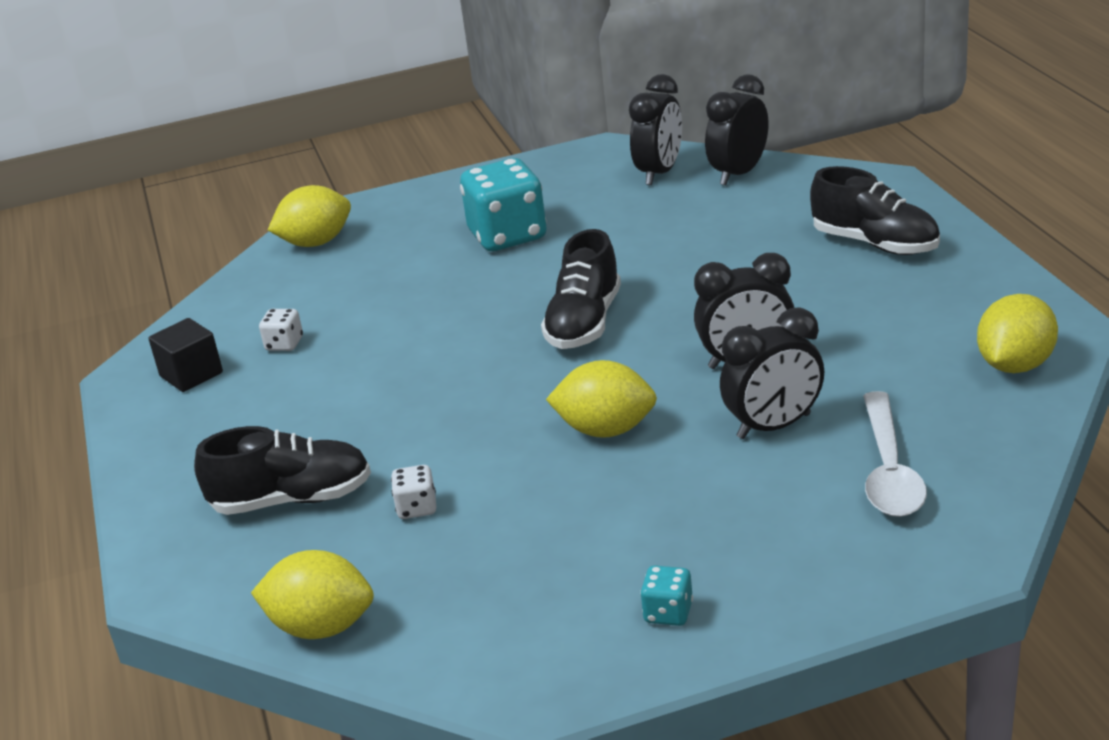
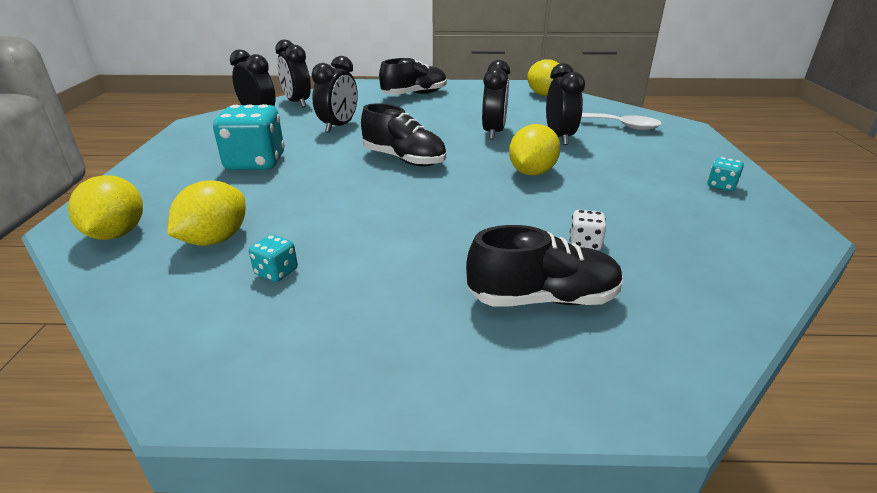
camera: 75 degrees left, 0 degrees up
(191, 374) = (258, 338): black cube -> none
(284, 344) = (276, 272): white dice -> turquoise dice
(292, 499) = (543, 299): black shoe -> black shoe turned 75 degrees clockwise
(321, 627) = (733, 306): yellow lemon -> yellow lemon (215, 239)
(668, 238) = (339, 126): none -> black clock

